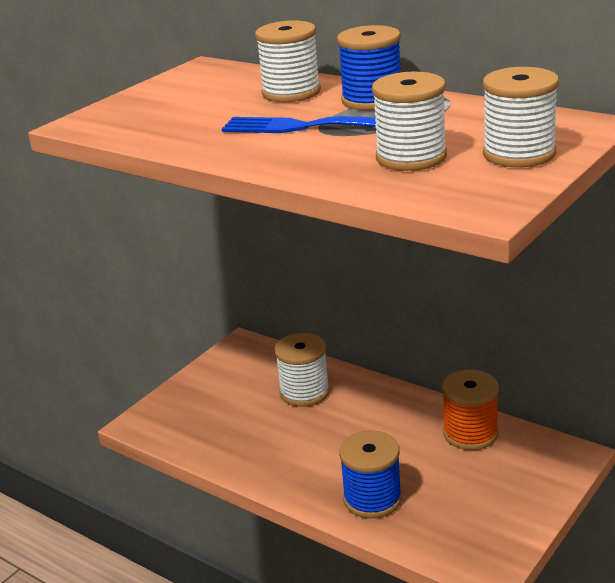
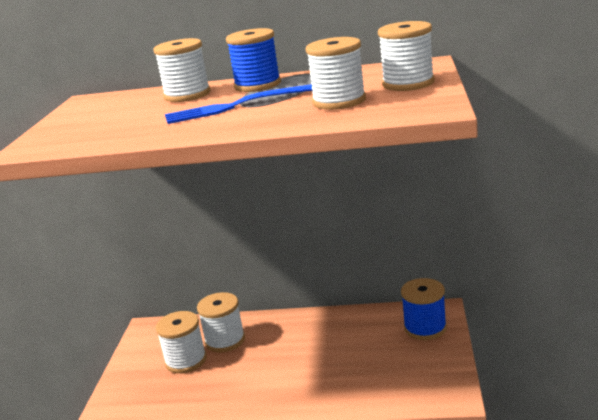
camera: 30 degrees left, 5 degrees down
(250, 399) = (186, 360): none -> white spool
(372, 499) = (337, 387): blue spool -> blue spool (425, 328)
(470, 433) = (365, 322): orange spool -> none

